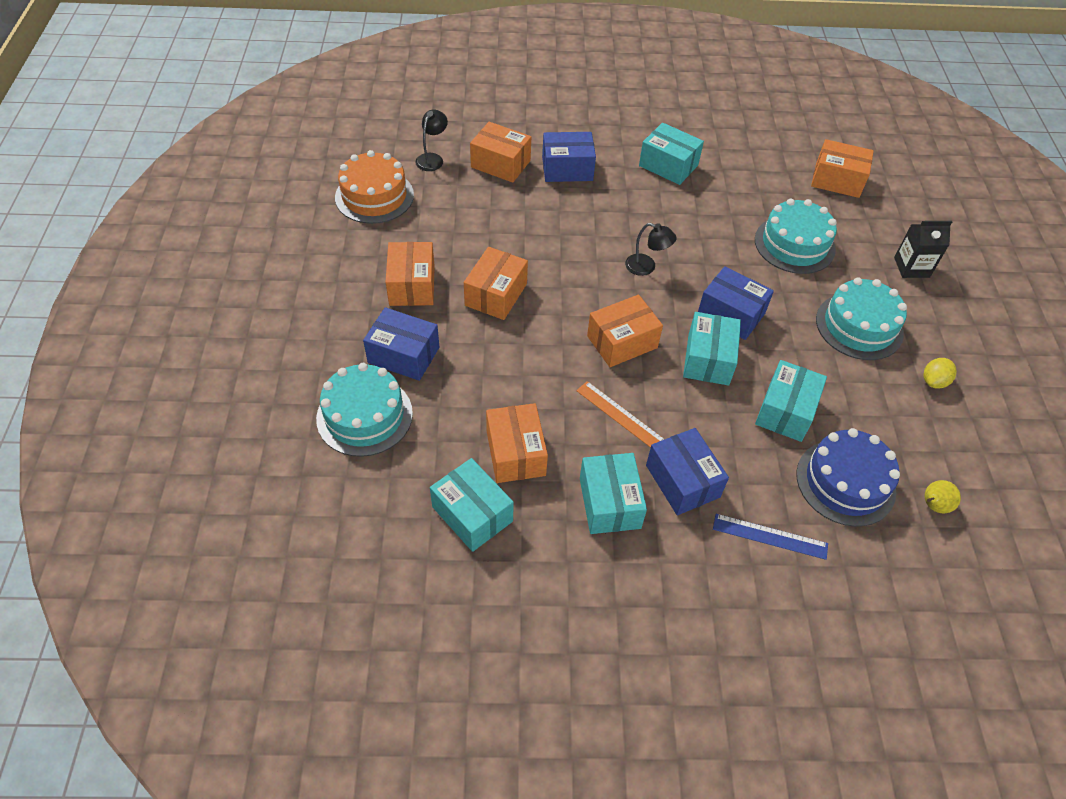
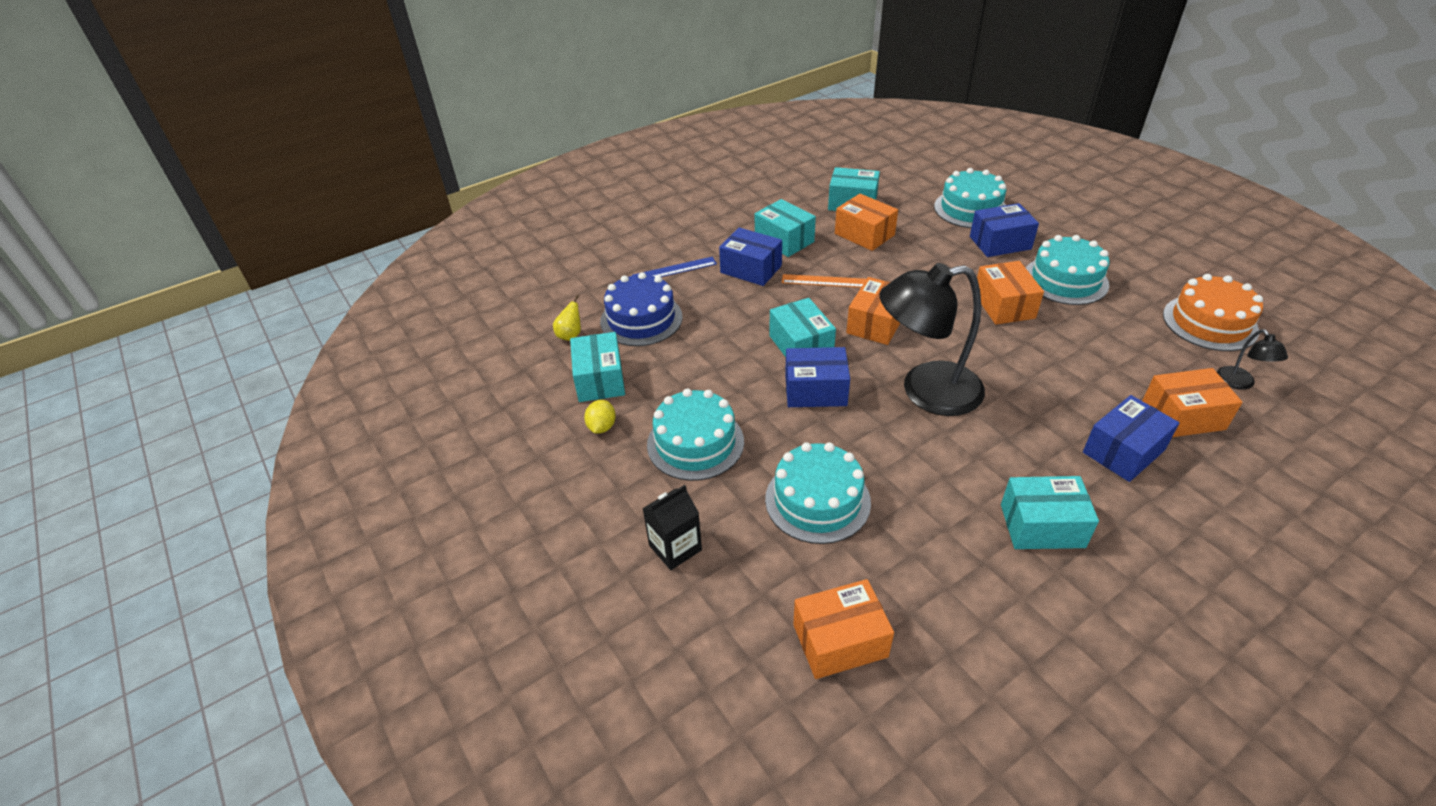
camera: 150 degrees right, 10 degrees down
(412, 285) = (1065, 280): orange box -> turquoise cake
(646, 267) = (926, 391): black lamp -> black lamp, size x2.32
(785, 411) = (713, 341): turquoise box -> turquoise box (600, 379)

